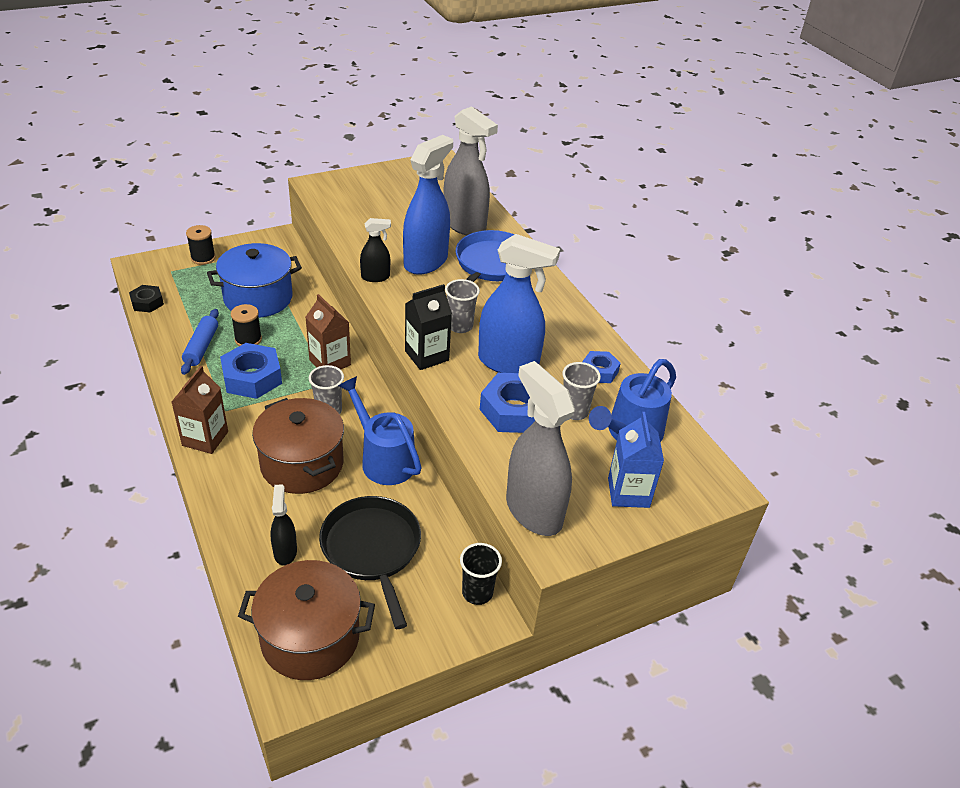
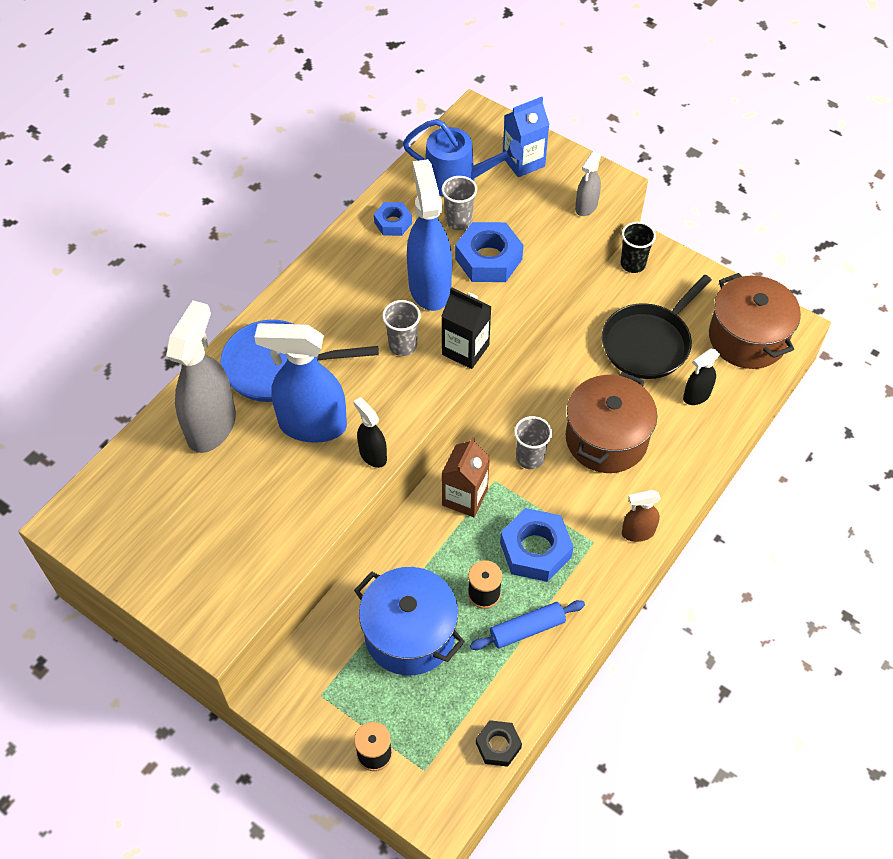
camera: 115 degrees left, 15 degrees up
(205, 438) = (637, 532): brown carton -> brown spray bottle
(383, 459) = (554, 385): blue watering can -> none
(533, 511) = (586, 206): grey spray bottle -> grey spray bottle, size x0.51

